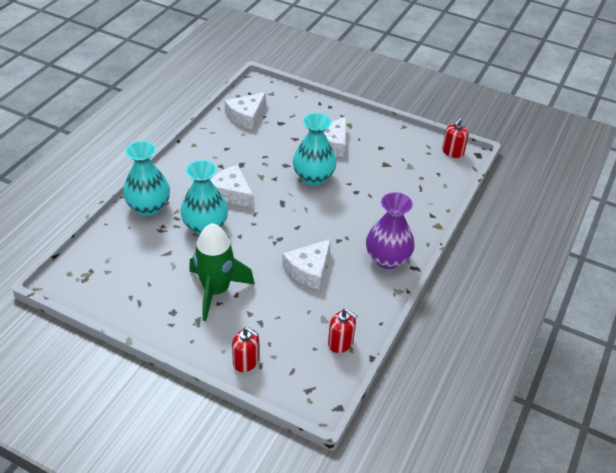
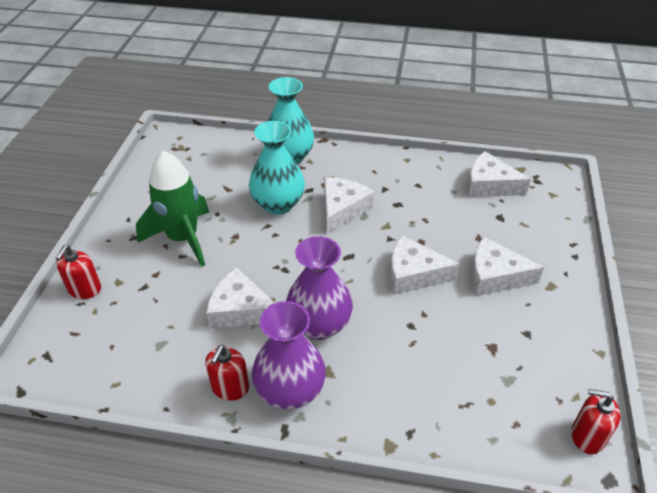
camera: 75 degrees right, 0 degrees up
(313, 177) = (413, 274): turquoise vase -> white cheese
(339, 233) = (319, 325): none -> purple vase
(340, 343) = (124, 370): red soap dispenser -> red soap dispenser (230, 387)

